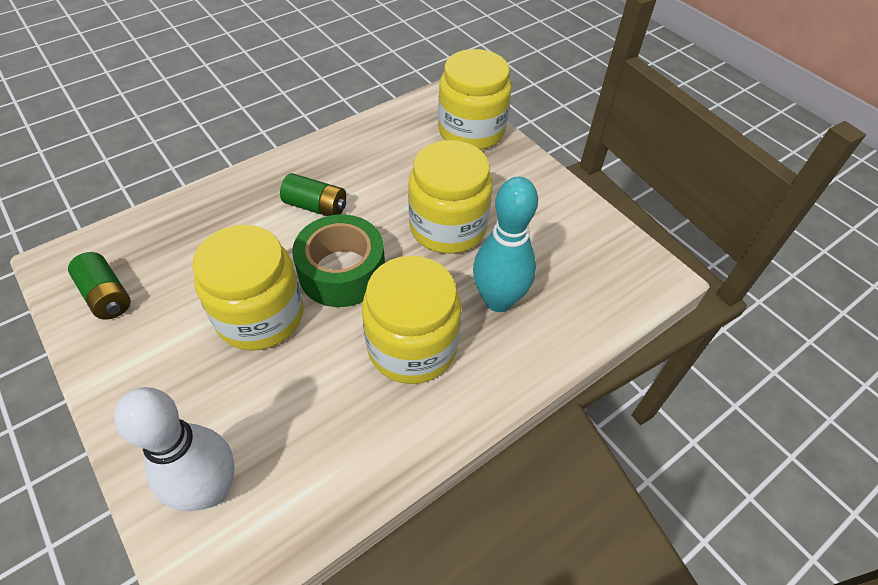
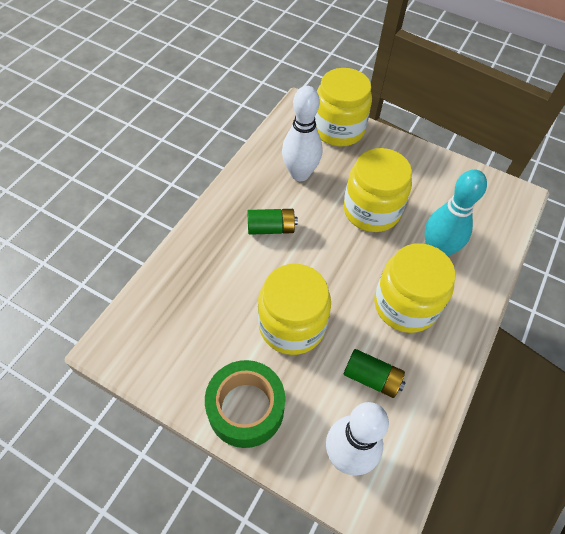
camera: 25 degrees left, 5 degrees up
(107, 296) = (169, 357): green battery -> green battery (372, 378)
(342, 272) = (324, 270): green tape -> green tape (246, 408)
(391, 162) = (300, 174): none -> white bowling pin

